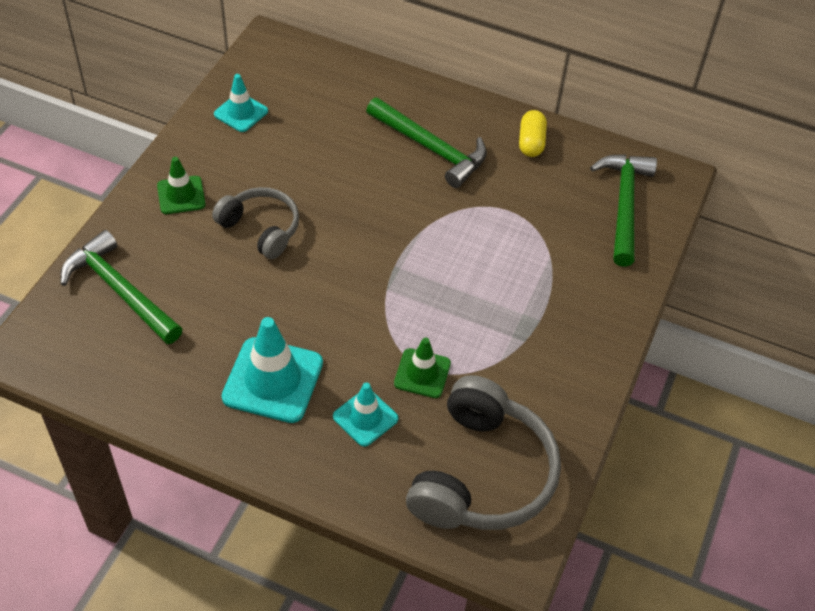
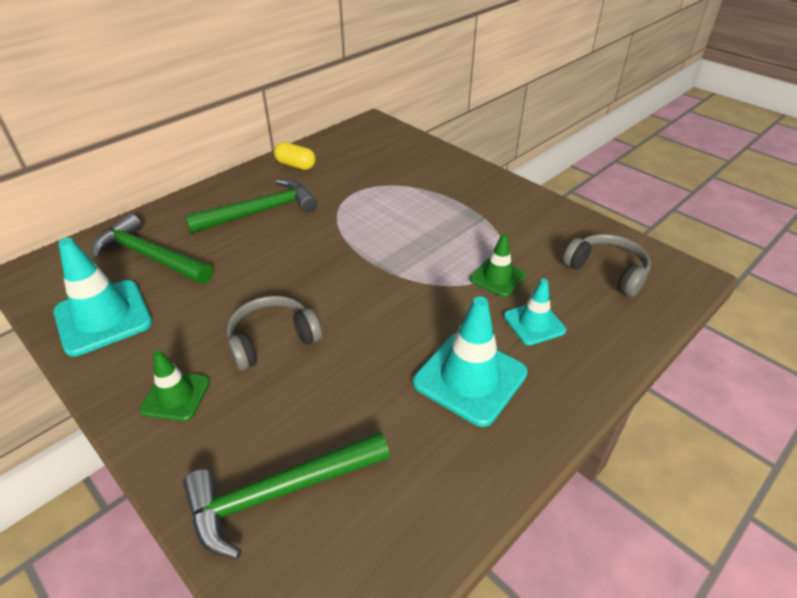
camera: 65 degrees left, 10 degrees down
(241, 113) = (103, 317): turquoise traffic cone -> turquoise traffic cone, size x1.70
(482, 474) = (607, 271): grey headphones -> grey headphones, size x0.60
(624, 205) = (384, 145): green hammer -> green hammer (150, 256)

